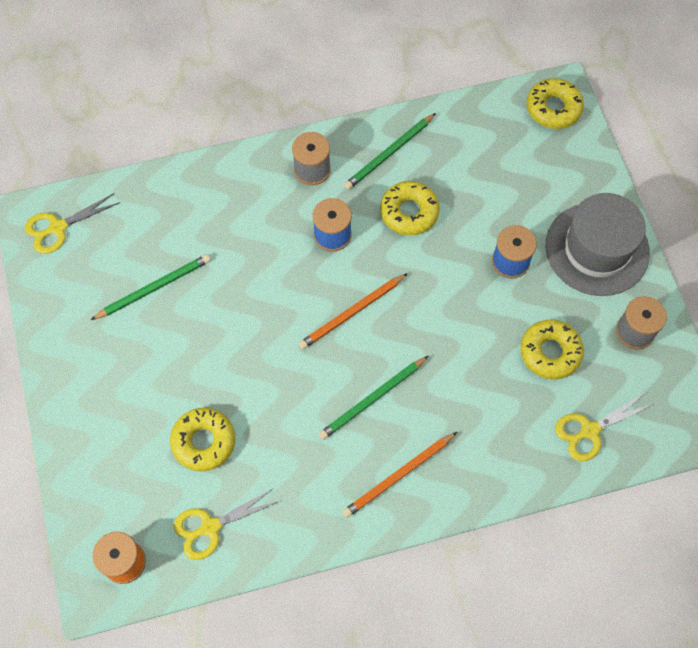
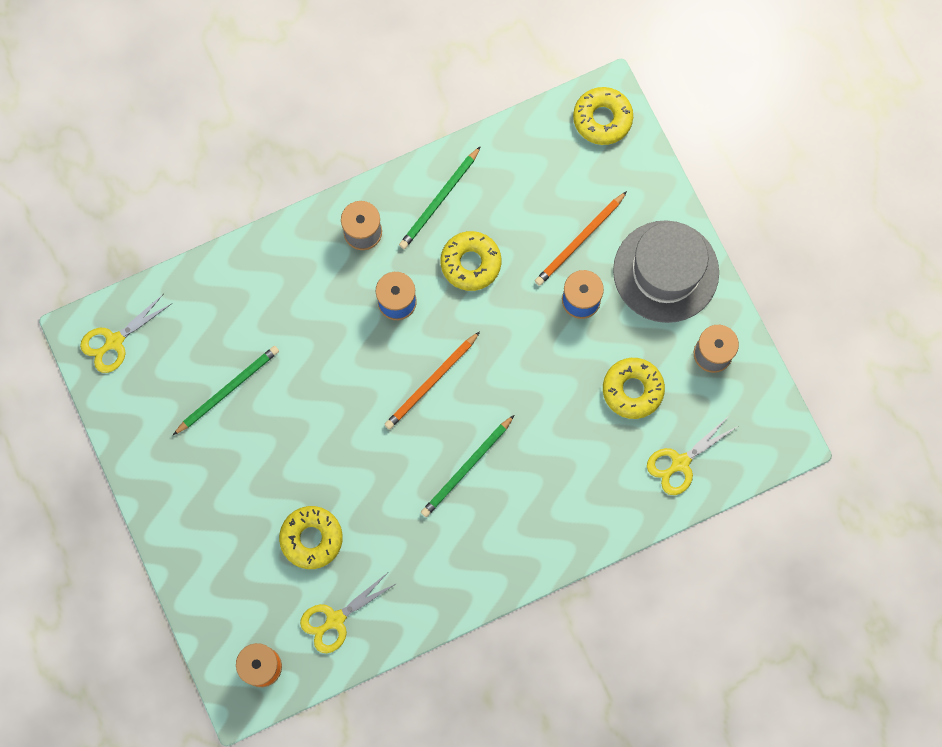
camera: 10 degrees left, 10 degrees up
(398, 476) = (504, 539): orange pencil -> orange pencil (579, 240)

